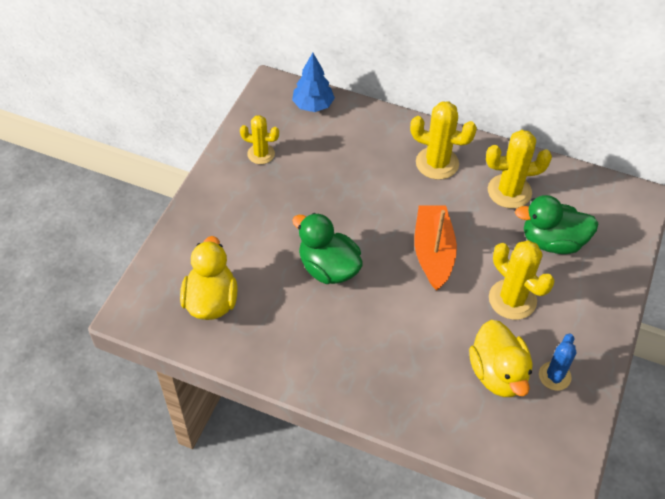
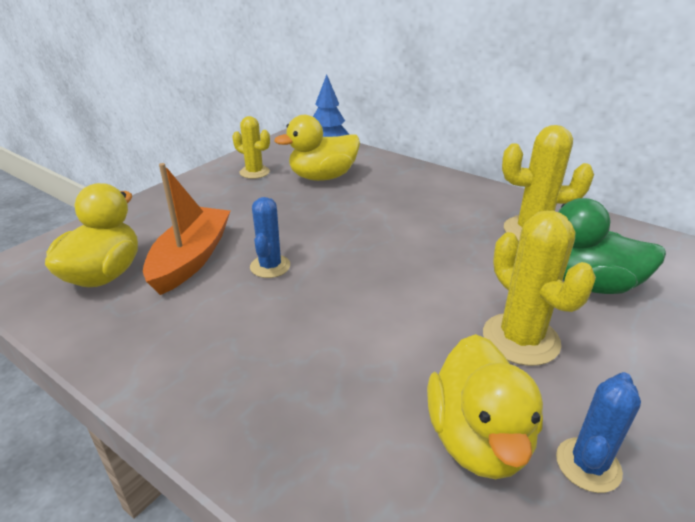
camera: 15 degrees right, 20 degrees down
(324, 150) = (322, 177): none -> yellow duck
(328, 268) = (270, 266): green duck -> blue cactus
(433, 253) = (415, 271): orange boat -> orange boat (191, 259)
(437, 163) = (446, 199): yellow cactus -> none

